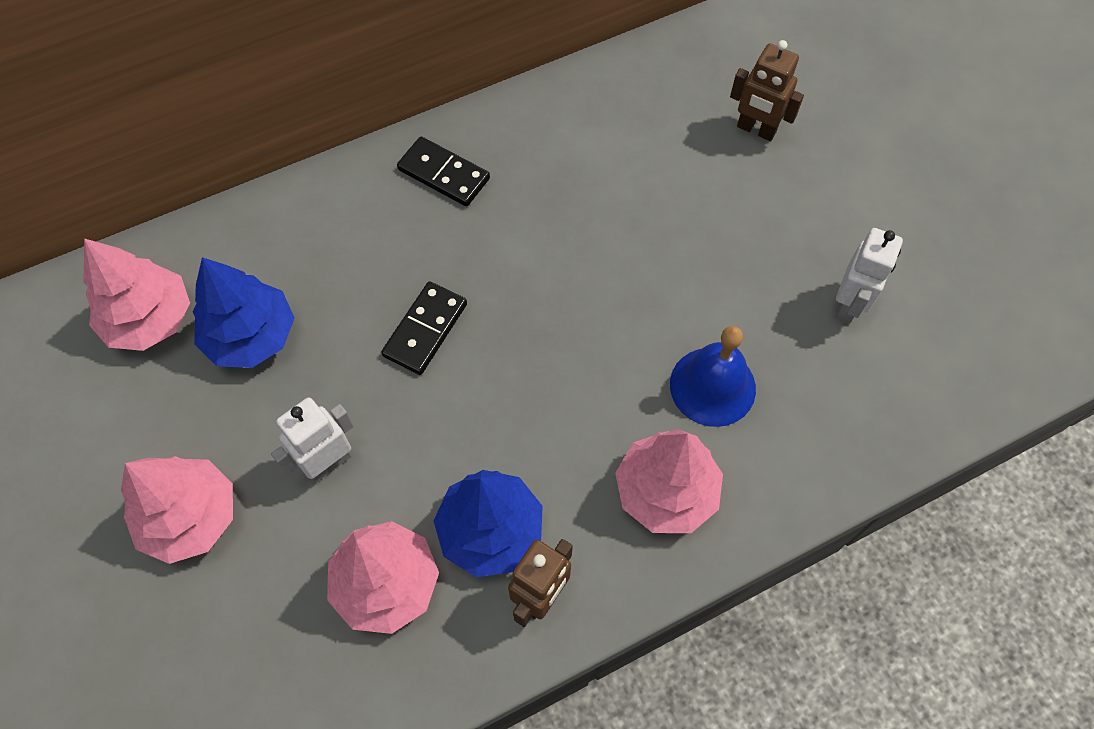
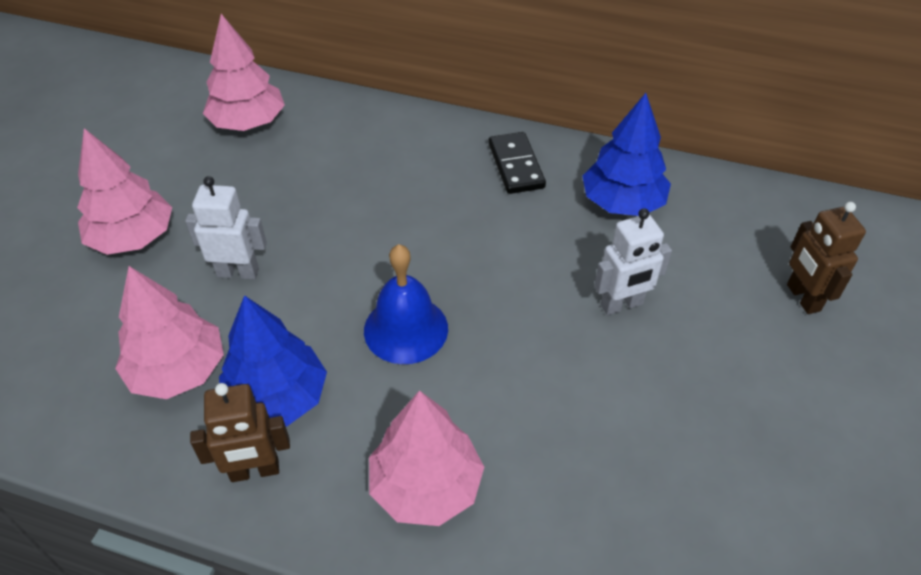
camera: 45 degrees right, 15 degrees down
(251, 336) = (287, 170): blue tree -> blue tree (622, 203)
(425, 330) = (391, 244): black domino -> none
(712, 386) = (552, 445): blue bell -> blue bell (406, 329)
(848, 305) = (747, 485): white robot -> white robot (622, 305)

